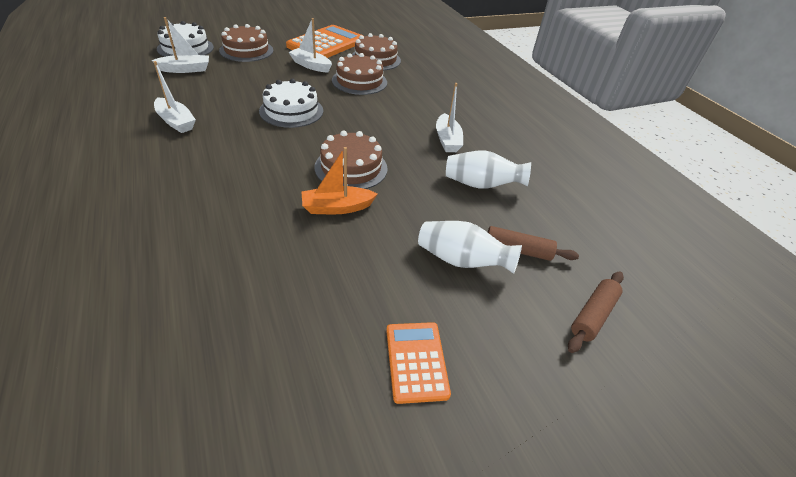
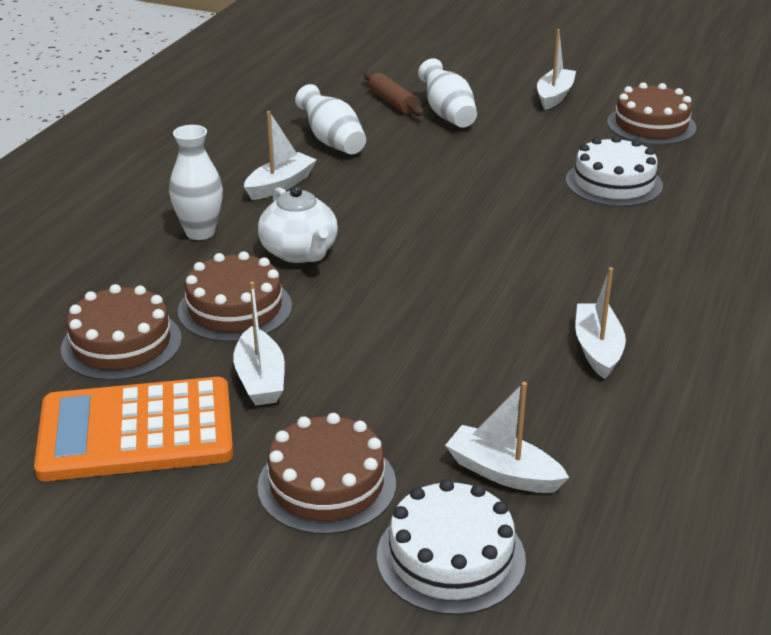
camera: 130 degrees left, 10 degrees down
(291, 111) = (414, 299): white cake -> white cake (613, 183)
(337, 207) = (500, 179): orange boat -> none
(351, 167) = (437, 203): brown cake -> brown cake (651, 125)
(374, 111) = (300, 252): none -> white teapot
(416, 361) = (554, 96): orange calculator -> white boat
(431, 102) = (200, 232): none -> white vase
(593, 315) = (408, 66): brown rolling pin -> none

